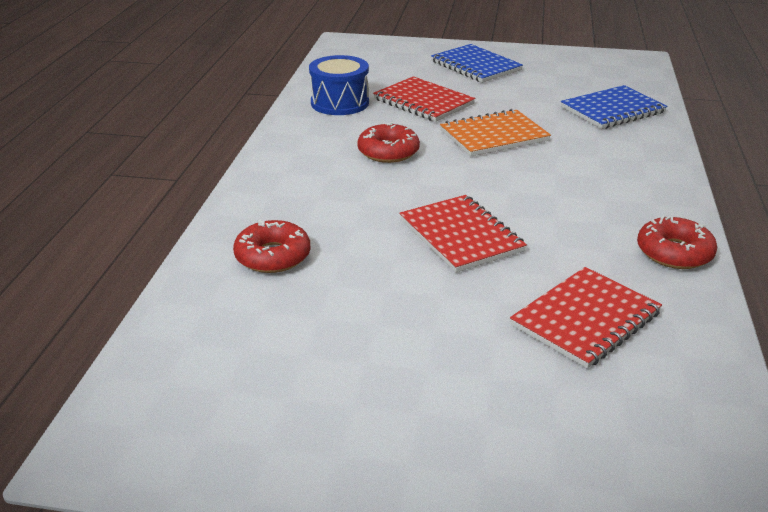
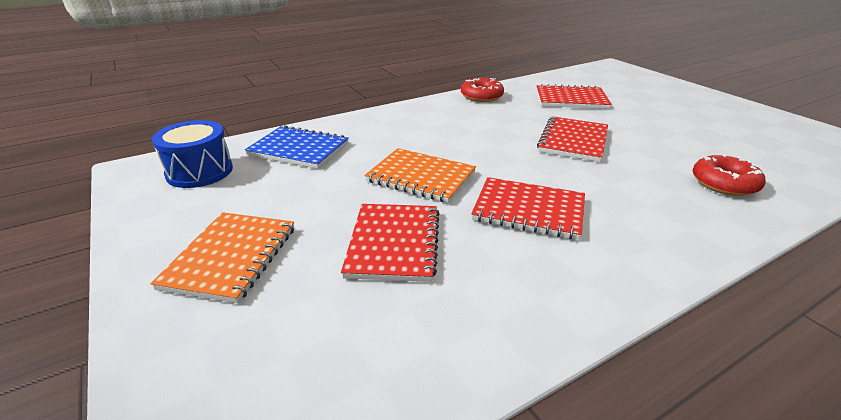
camera: 130 degrees left, 0 degrees up
(340, 103) = (479, 305): blue drum -> blue drum (199, 171)
(388, 152) = (528, 210): red donut -> red notebook
(475, 66) = (231, 257): blue notebook -> orange notebook

